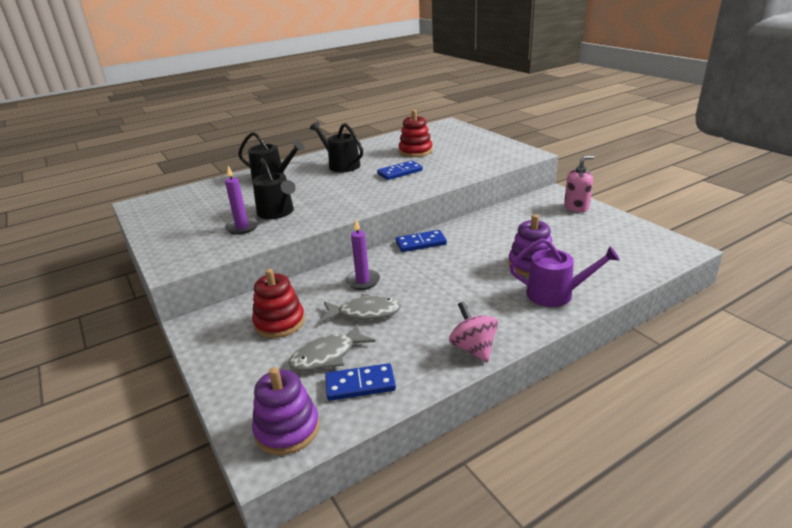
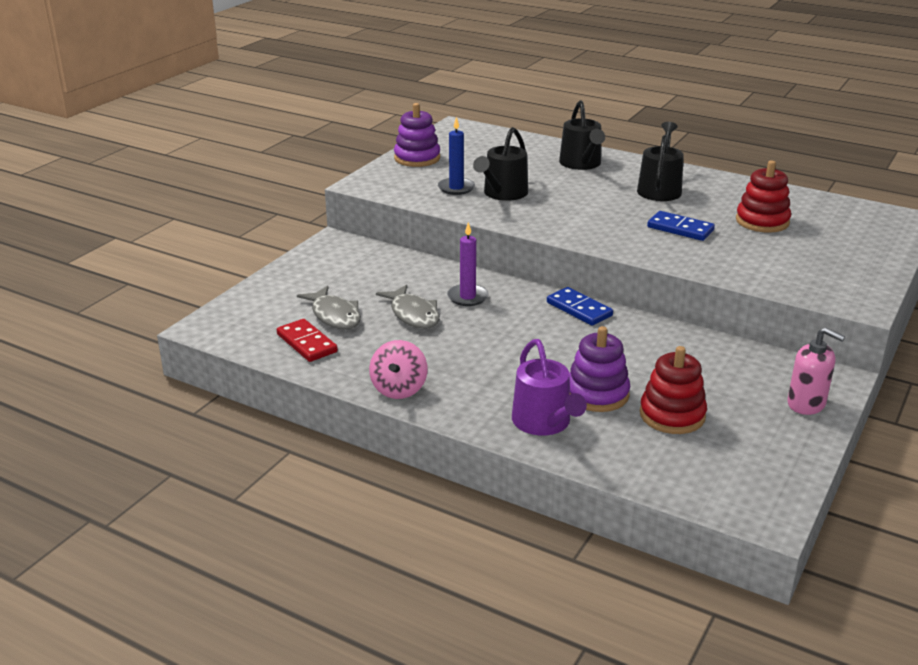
camera: 60 degrees right, 0 degrees up
(242, 227) = (456, 188): purple candle -> blue candle
(279, 322) = (365, 277): red stacking toy -> red stacking toy (672, 415)
(287, 429) = (235, 327): purple stacking toy -> purple stacking toy (417, 158)
(327, 356) = (334, 316): grey fish -> grey fish turned 150 degrees counterclockwise
(360, 384) = (307, 343): blue domino -> red domino
(473, 348) = (399, 389): pink spinning top -> pink spinning top turned 150 degrees clockwise

